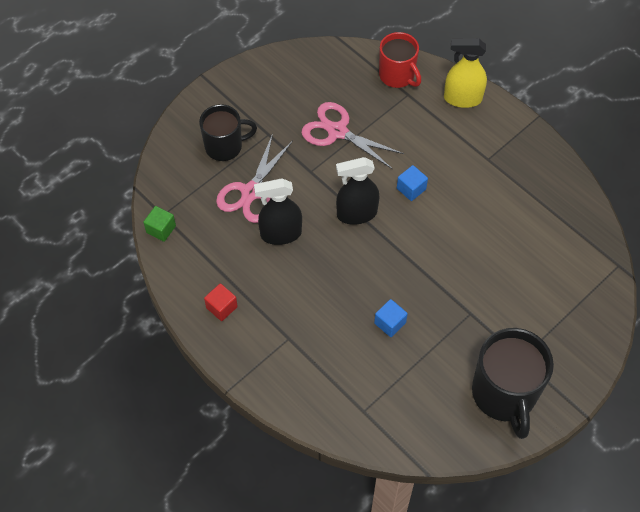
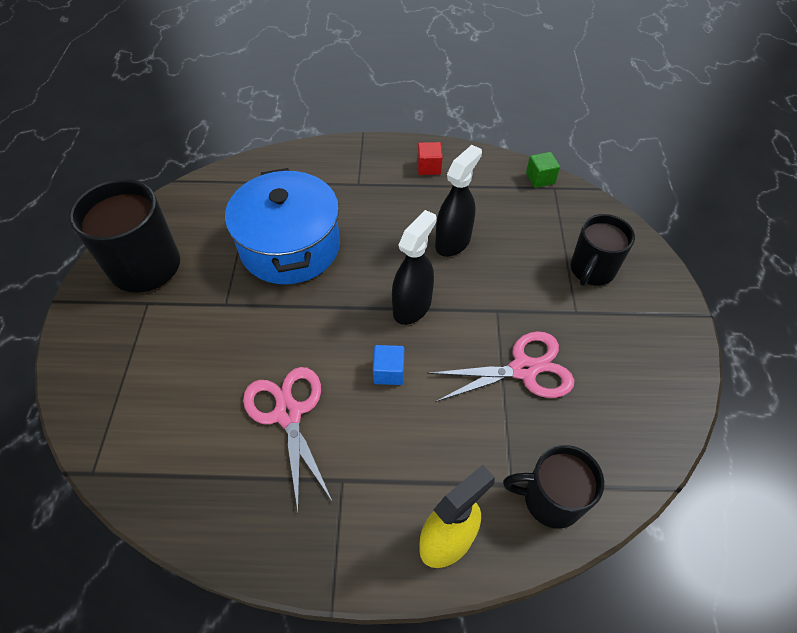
camera: 135 degrees right, 5 degrees down
(251, 192) = (518, 253): pink scissors -> pink scissors (288, 413)
(390, 323) = (290, 246): blue cube -> blue pot
(397, 76) = (550, 499): red mug -> black mug

